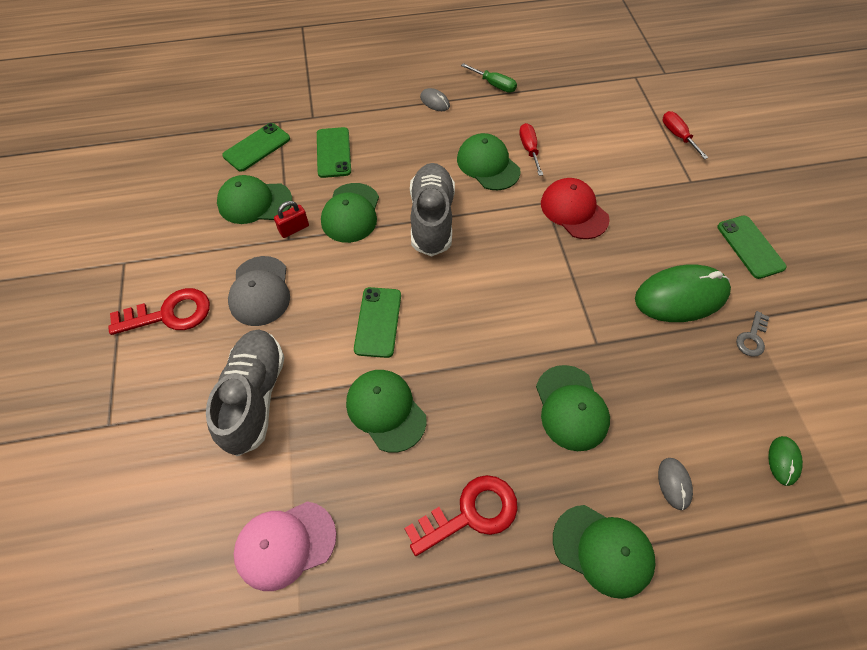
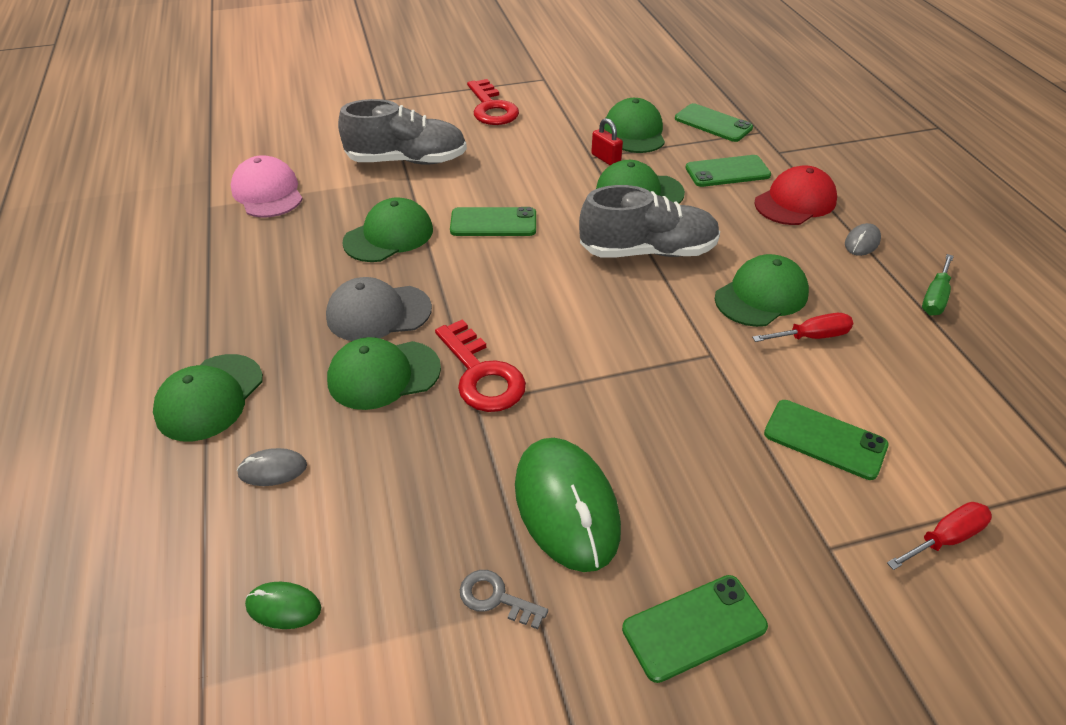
camera: 85 degrees right, 15 degrees down
(260, 291) = (523, 149): grey cap -> grey cap (378, 313)
(470, 513) = (272, 297): red key -> red key (481, 374)
(574, 211) = (704, 384): red cap -> red cap (795, 202)
(616, 164) = (825, 439): none -> green phone

